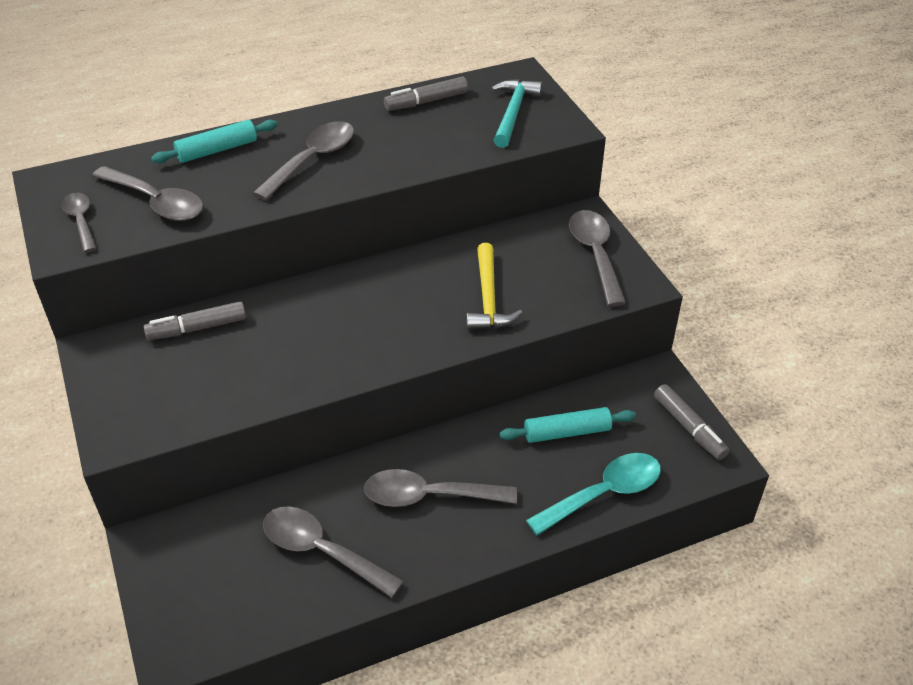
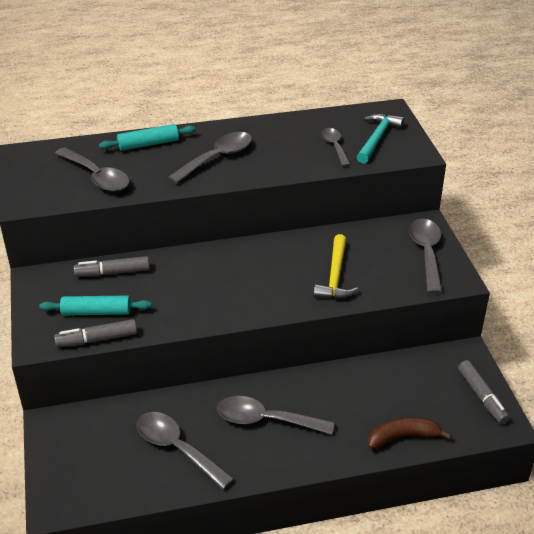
camera: 10 degrees right, 5 degrees down
(81, 221) = (41, 184): grey spoon -> grey spoon (334, 146)
(426, 102) = (312, 124): grey marker -> grey marker (97, 339)
(567, 432) = (383, 387): turquoise rolling pin -> turquoise rolling pin (96, 312)
(604, 493) = (403, 437): turquoise spoon -> brown banana

